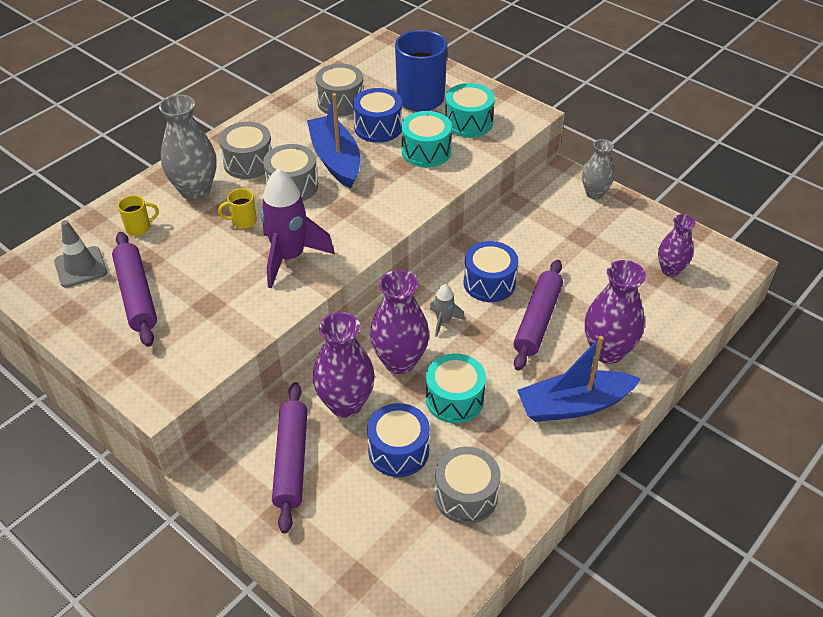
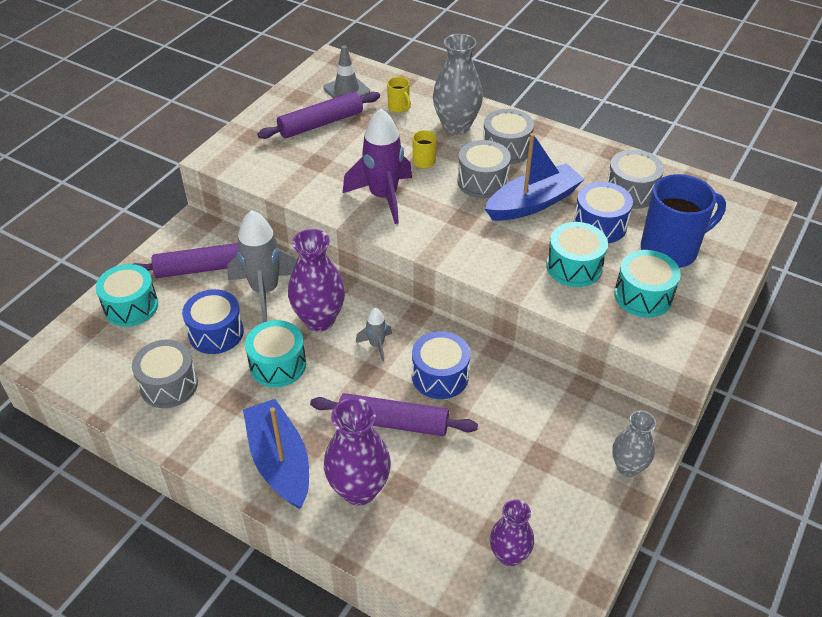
camera: 80 degrees right, 0 degrees up
(336, 536) = (131, 306): none -> turquoise drum
(345, 404) = (265, 291): purple vase -> grey rocket

